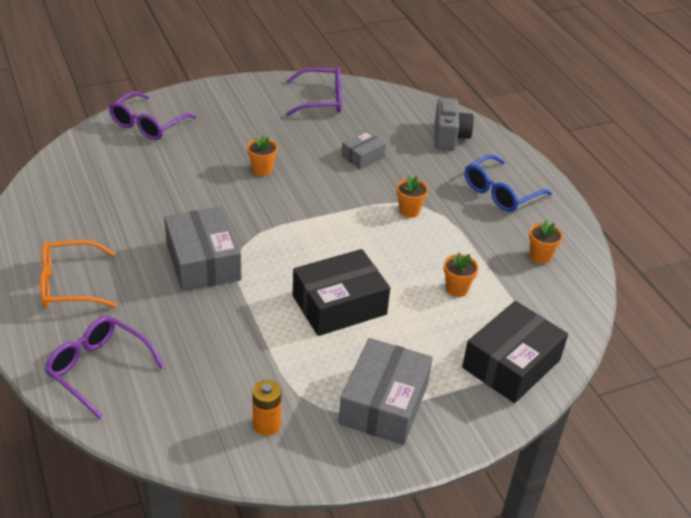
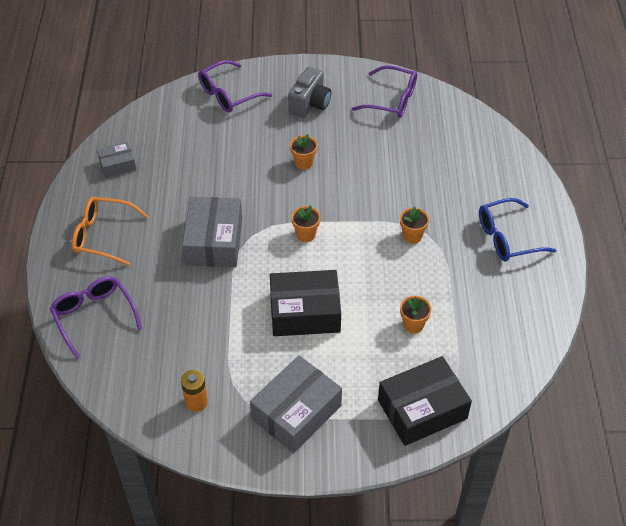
camera: 25 degrees right, 10 degrees up
(362, 156) = (399, 169): grey box -> grey box (117, 165)
(449, 137) = (491, 166): grey camera -> grey camera (310, 104)
(540, 256) = (507, 313): orange flower pot -> orange flower pot (306, 234)

